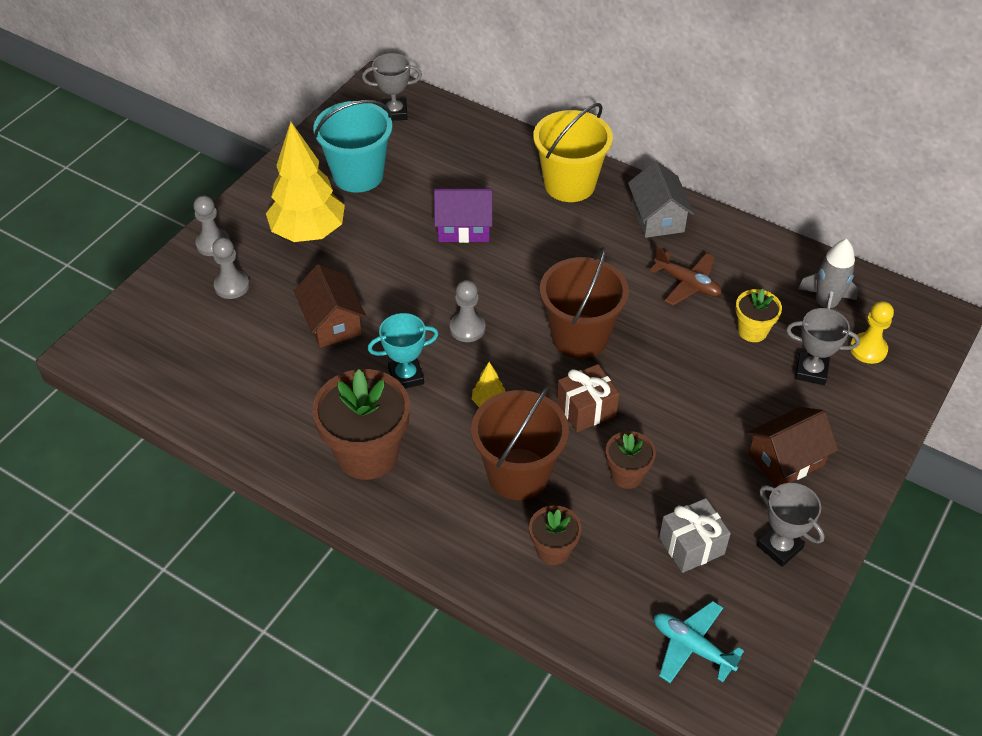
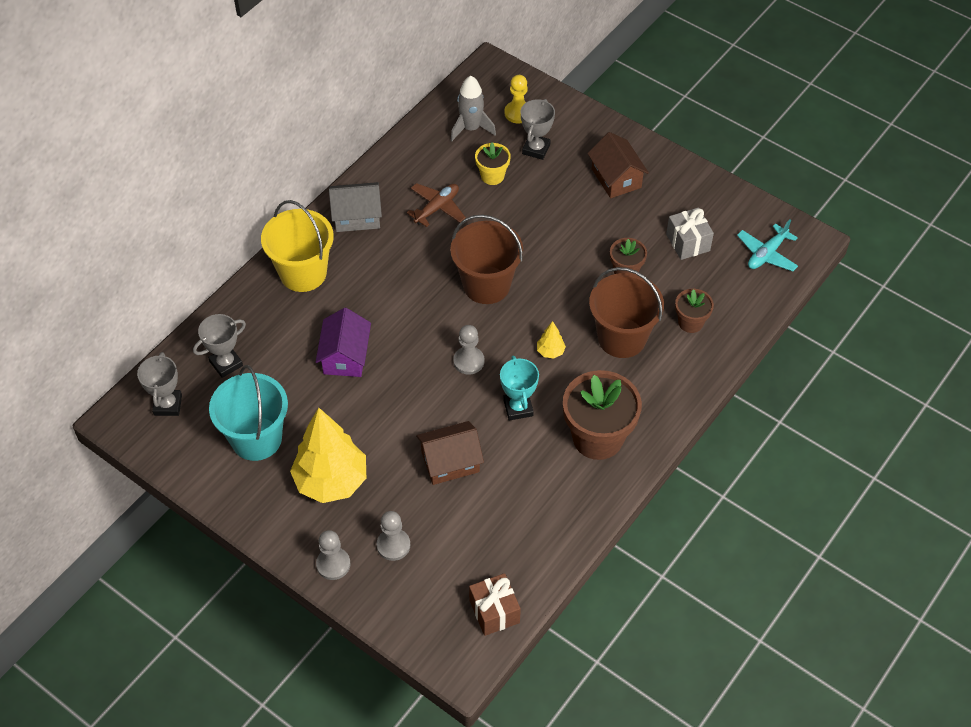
camera: 85 degrees left, 5 degrees up
(586, 409) = (562, 289): brown gift -> brown gift (494, 611)
(779, 547) = (689, 195): grey trophy -> grey trophy (226, 363)

